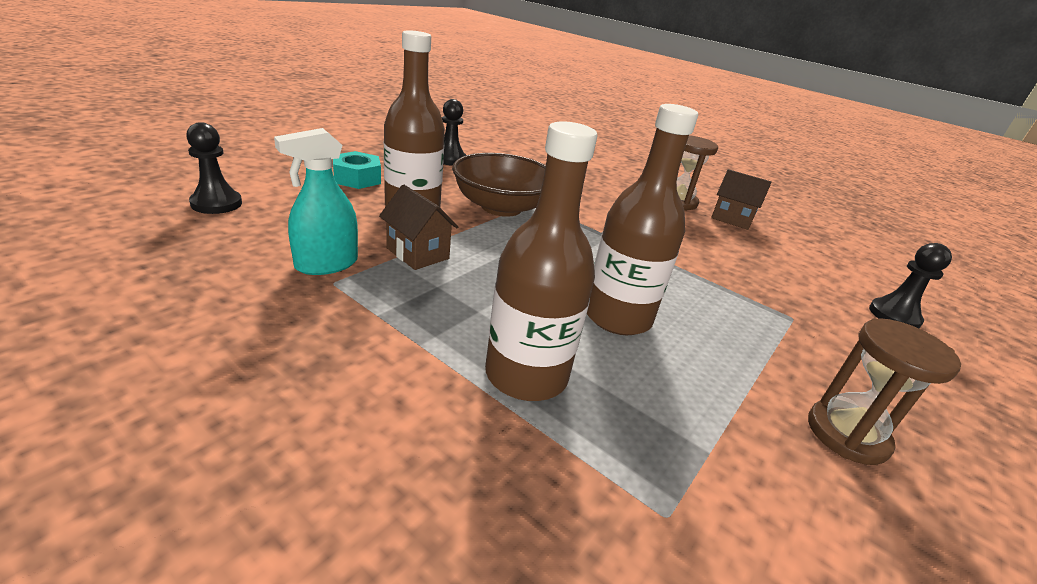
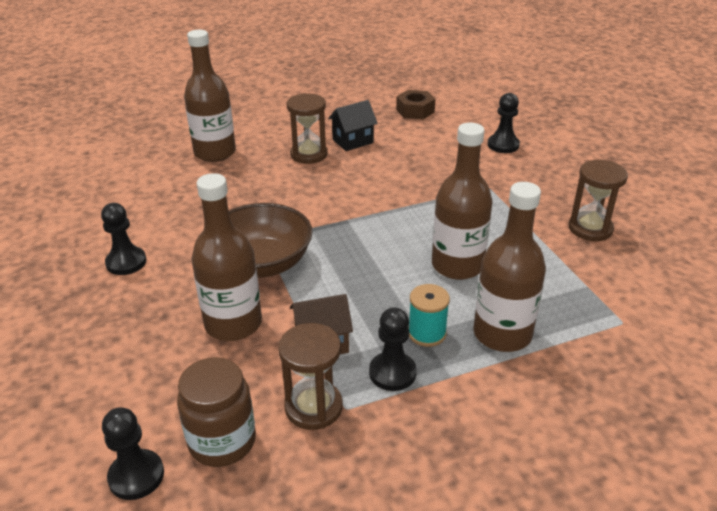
camera: 55 degrees left, 5 degrees up
(265, 229) = (222, 441): none -> brown jar
(326, 264) = (313, 407): turquoise spray bottle -> brown hourglass
(357, 178) = (134, 348): turquoise nut -> none
(401, 301) = (392, 373): none -> black pawn
(480, 314) = (427, 333): none -> turquoise spool
(618, 165) = (215, 153): none -> brown bottle
(732, 219) = (353, 141): brown house -> black house
(843, 244) = (415, 111): none -> brown nut

